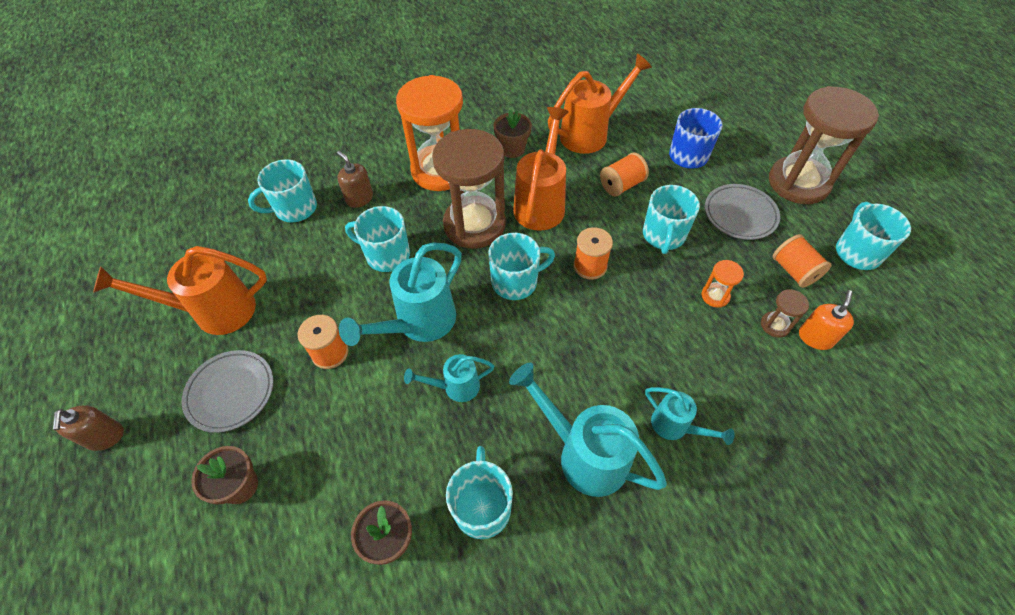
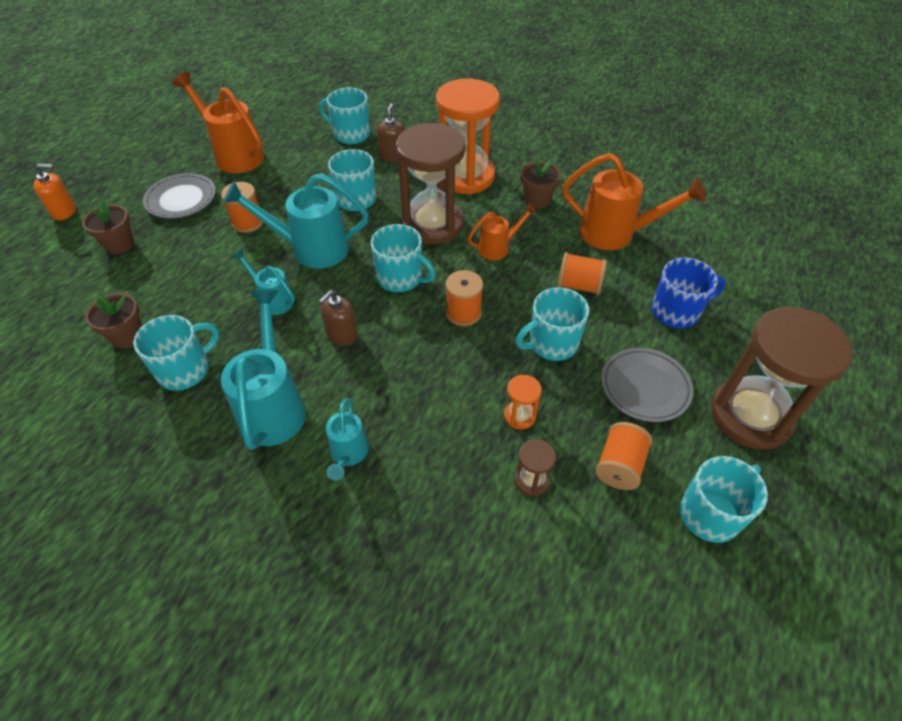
camera: 50 degrees right, 5 degrees down
(105, 436) = (113, 172): brown soap dispenser -> brown soap dispenser (342, 335)
(541, 203) = (498, 248): orange watering can -> orange watering can, size x0.56
(815, 337) = (550, 522): orange soap dispenser -> orange soap dispenser (64, 211)

